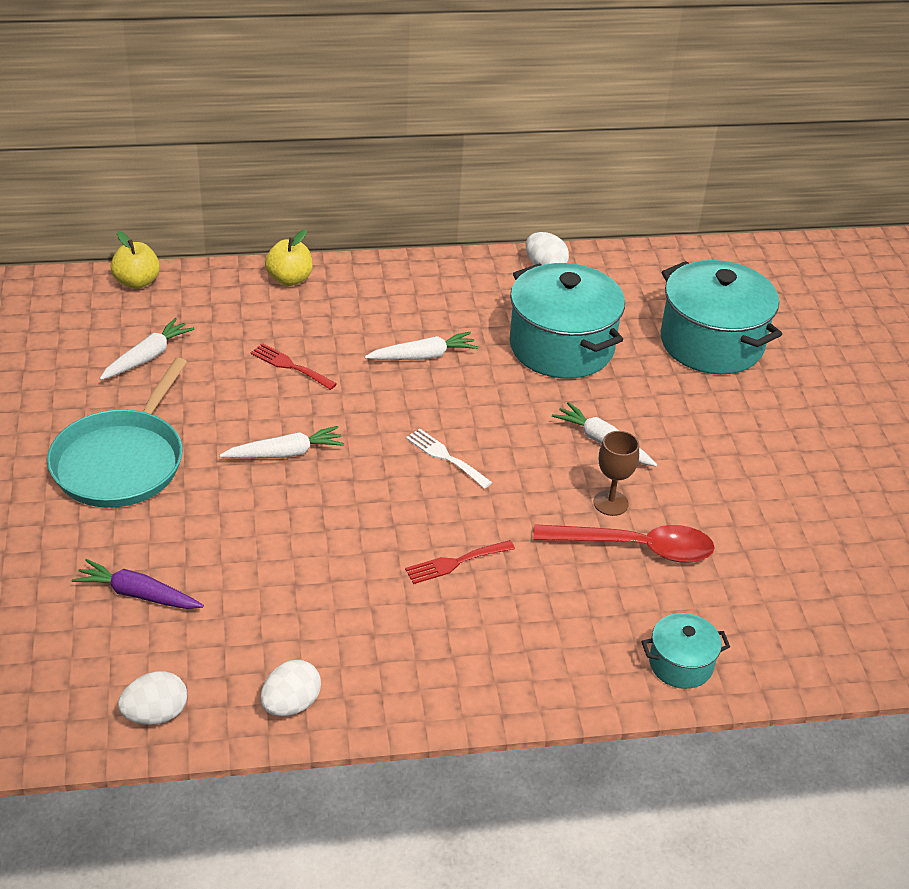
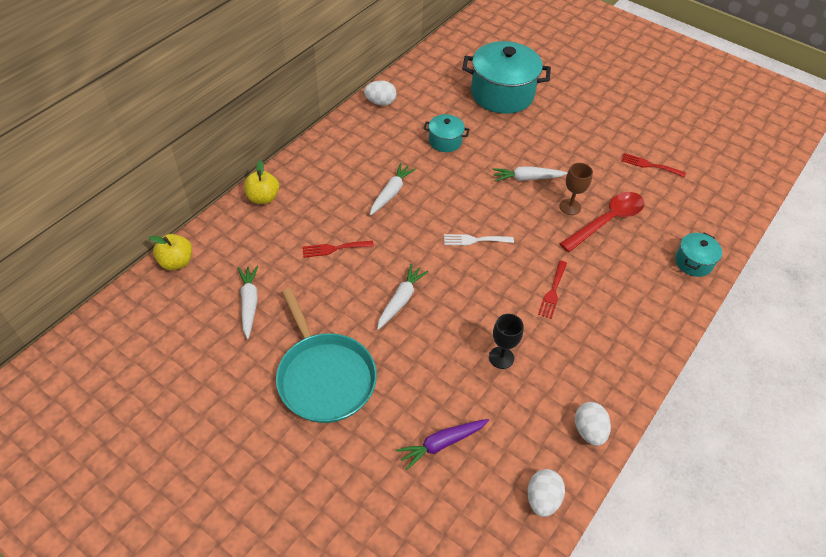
camera: 45 degrees left, 10 degrees up
(305, 574) = (501, 357): none -> black goblet
(561, 347) = (445, 141): turquoise pot -> turquoise pot, size x0.49
(793, 534) = (649, 165): none -> red fork

